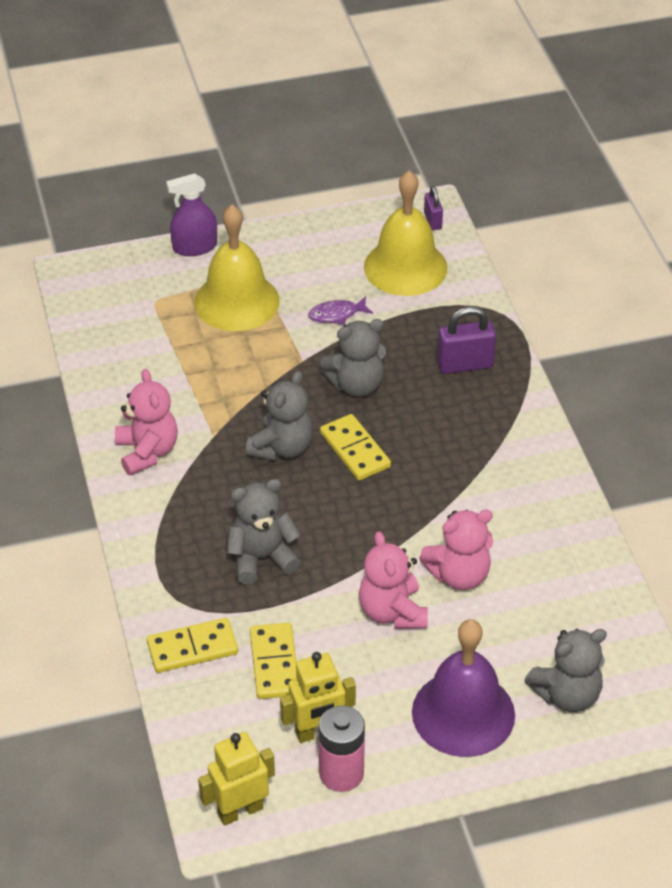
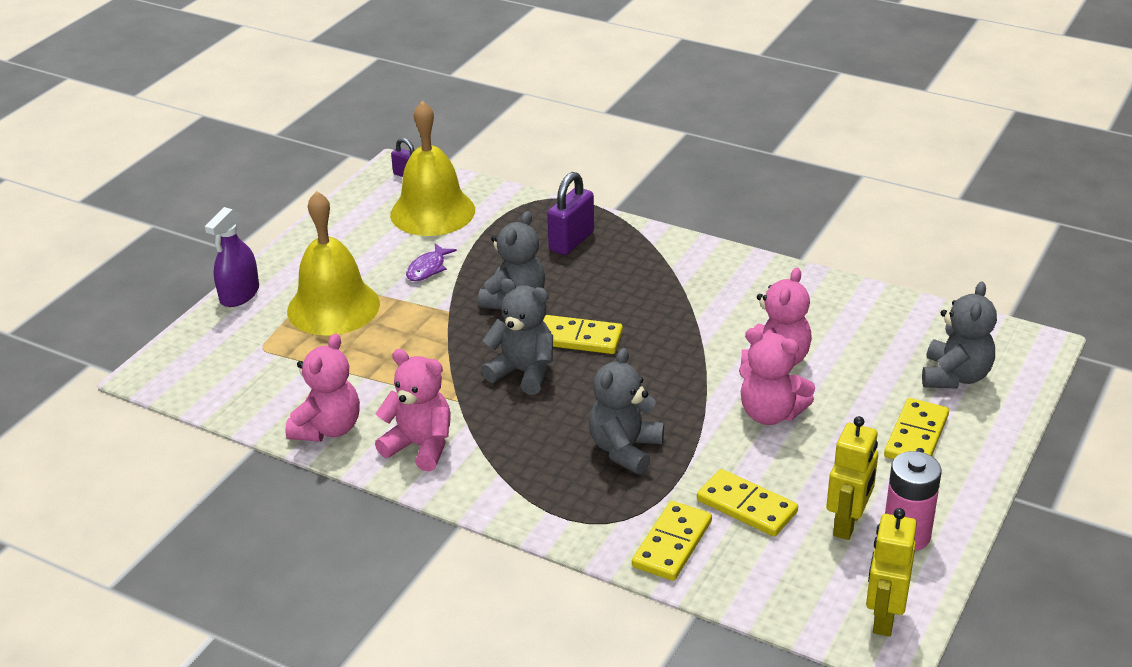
camera: 45 degrees left, 10 degrees down
(114, 395) = (328, 428): none -> pink teddy bear
(282, 448) = (523, 372): grey teddy bear -> grey teddy bear turned 45 degrees counterclockwise
(463, 713) = (916, 436): purple bell -> yellow domino

